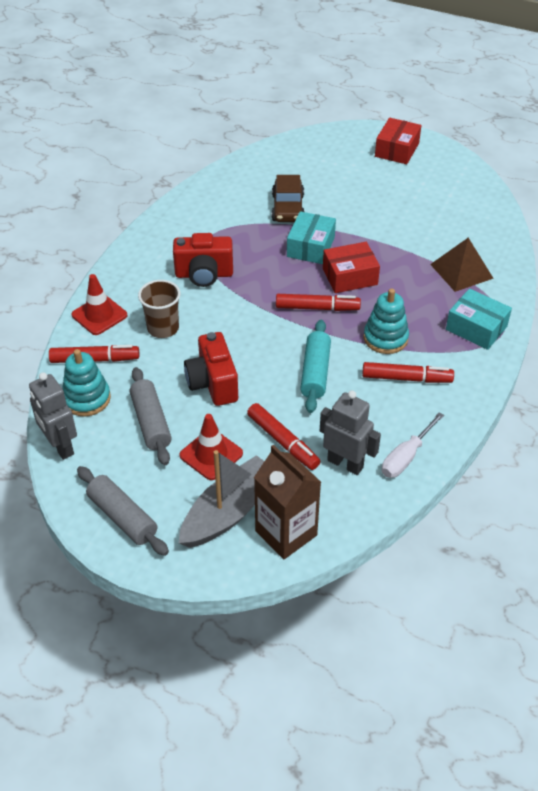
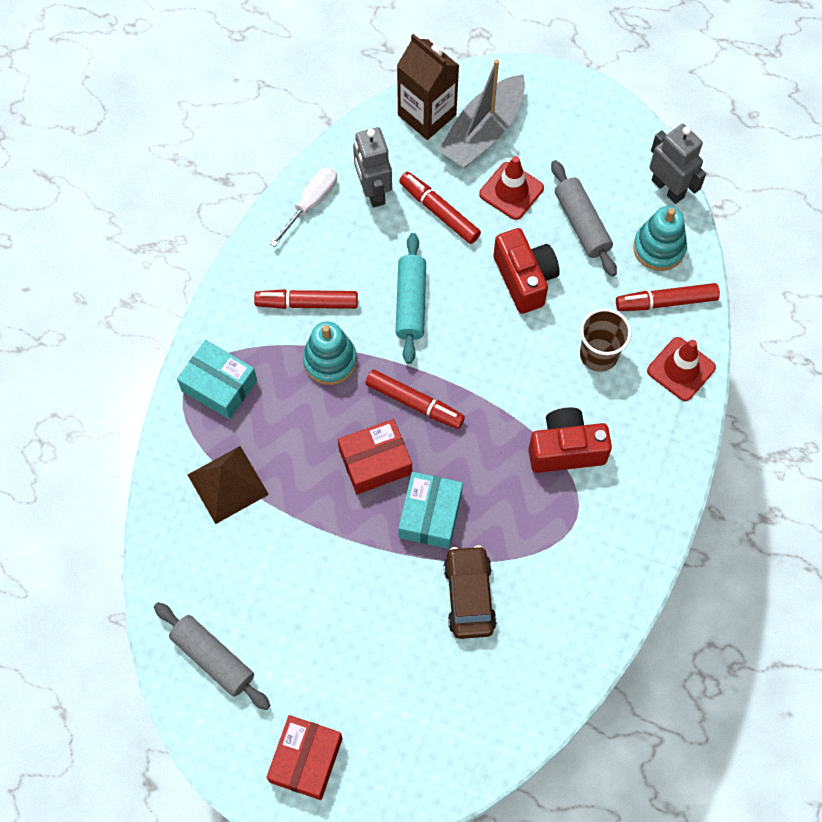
camera: 175 degrees right, 20 degrees up
(122, 517) = (584, 119): grey rolling pin -> grey rolling pin (213, 658)
(317, 308) = (414, 403): red marker -> red marker turned 150 degrees counterclockwise
(345, 463) = (373, 191): grey robot -> grey robot turned 45 degrees clockwise

